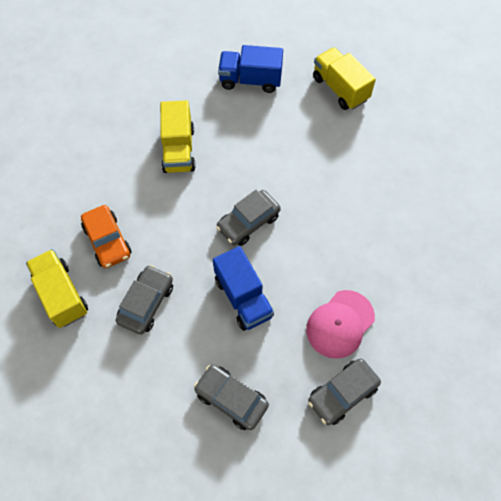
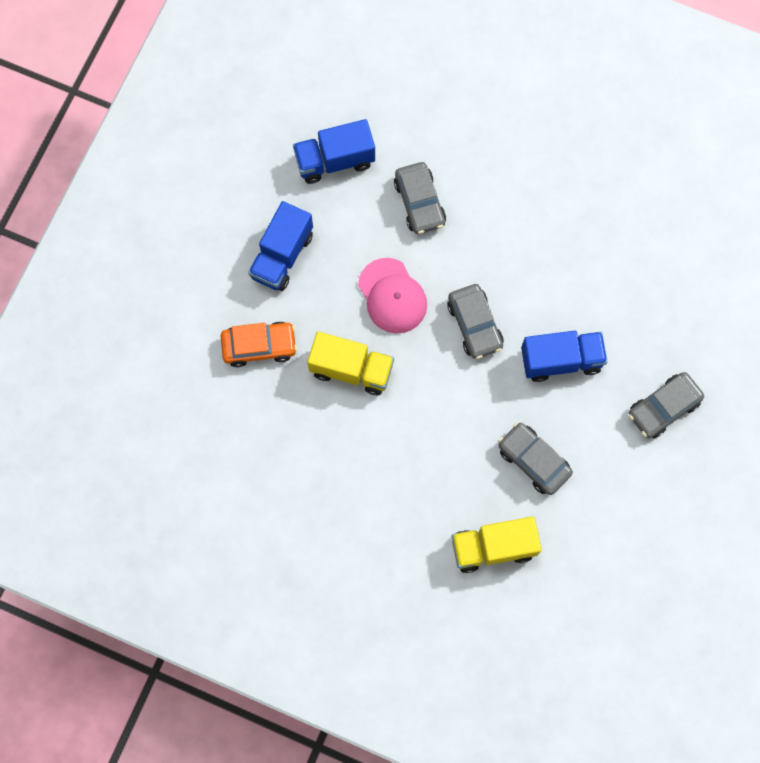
camera: 70 degrees left, 10 degrees up
(107, 241) = (444, 482): orange car -> orange car (259, 346)
(340, 88) = (335, 161): yellow truck -> blue truck
(340, 324) = (621, 277): pink cap -> pink cap (392, 296)
(342, 393) = (691, 303): grey car -> grey car (419, 203)

